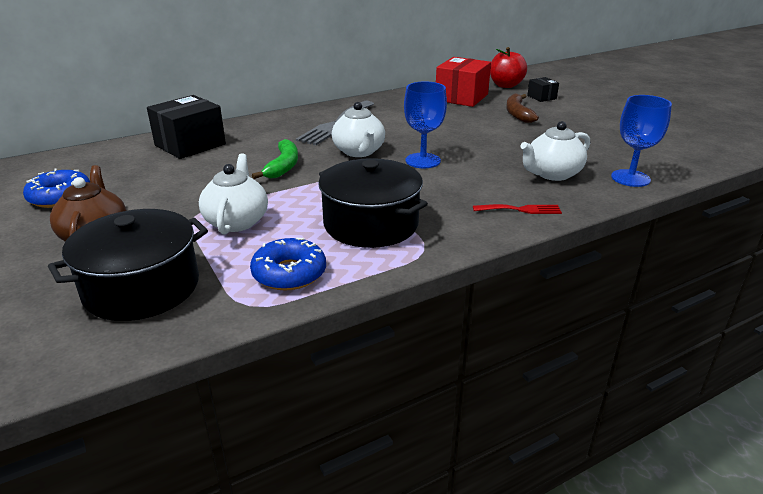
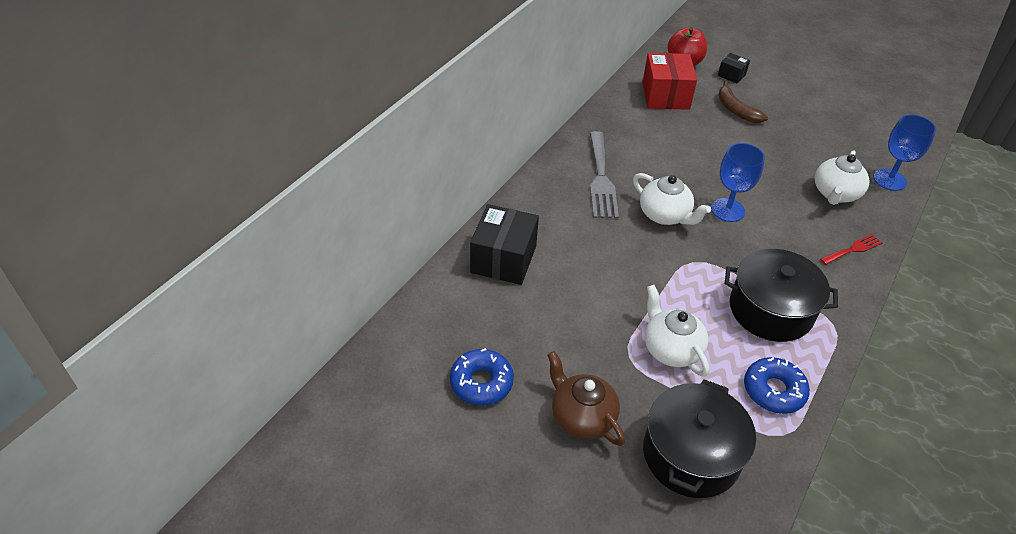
camera: 30 degrees left, 15 degrees up
(283, 166) = (625, 261): green banana -> none

